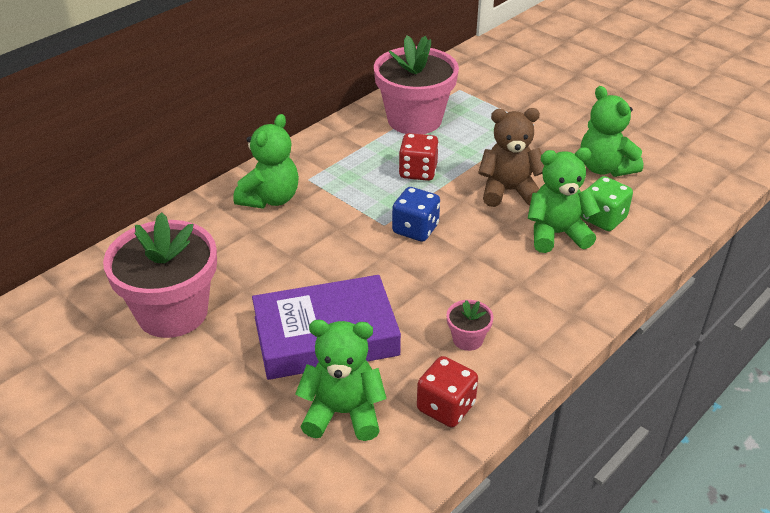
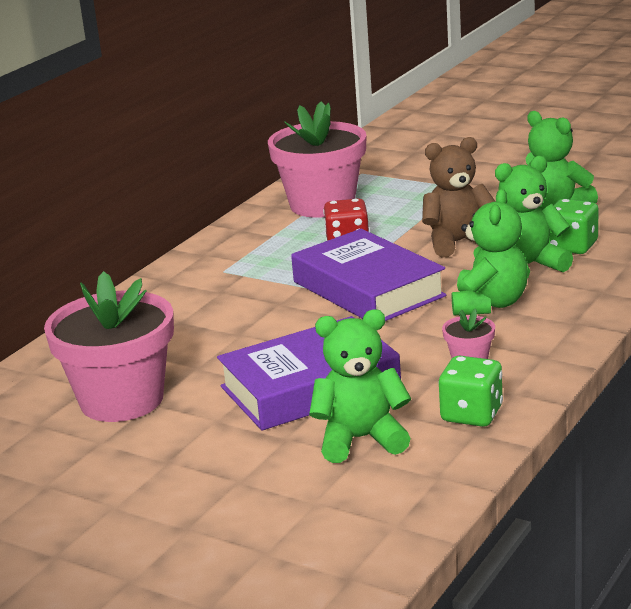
camera: 10 degrees left, 15 degrees down
(270, 199) = (187, 293): green teddy bear -> green teddy bear (489, 304)
(415, 229) = (368, 289): blue dice -> purple book
(446, 407) = (471, 414): red dice -> green dice

